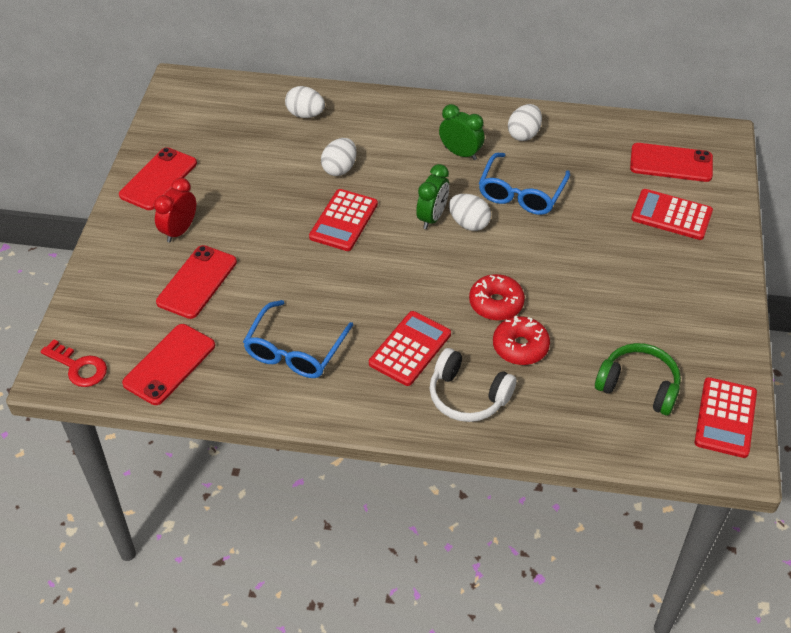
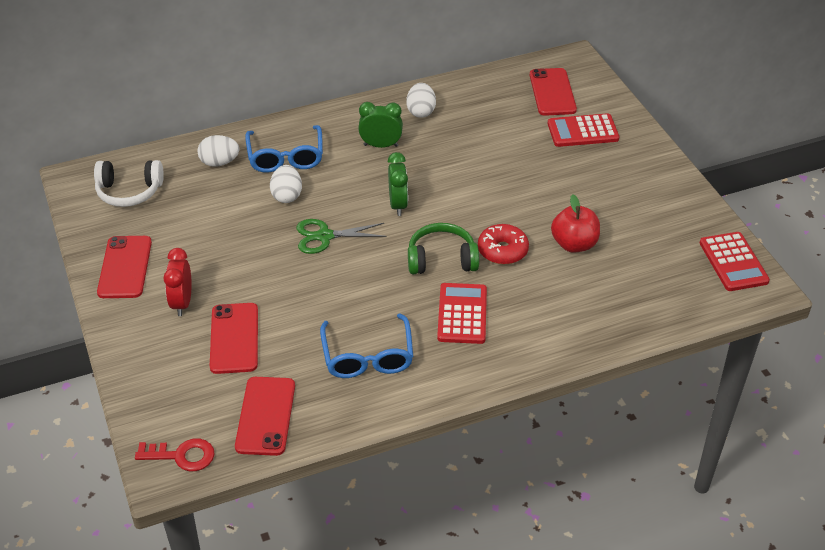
camera: 30 degrees left, 5 degrees down
(343, 221) = (325, 236): red calculator -> green scissors
(467, 396) = (536, 330): white headphones -> white headphones (129, 192)
(469, 223) = (432, 198): white egg -> none
(520, 347) = (547, 275): red donut -> none
(521, 194) = (455, 159): blue glasses -> blue glasses (286, 158)
(571, 327) = (574, 244): none -> red apple
(638, 386) = (656, 266): green headphones -> green headphones (441, 259)
(671, 163) = (552, 92): red phone -> red phone turned 75 degrees counterclockwise

